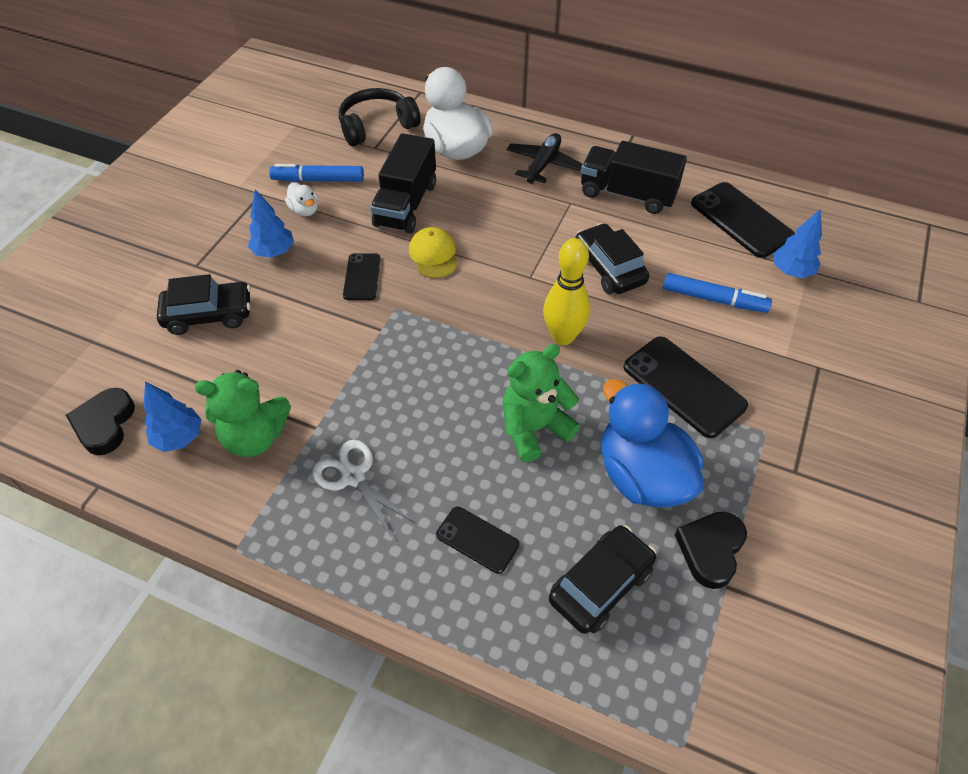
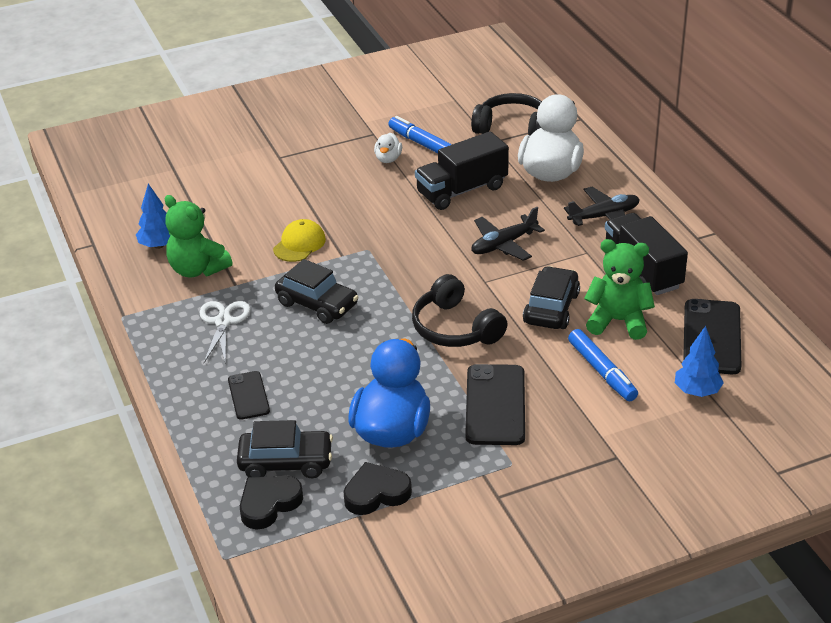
camera: 45 degrees right, 15 degrees down
(105, 424) = (130, 216): black heart -> black heart (269, 504)
(209, 315) = (252, 190): black car -> black car (317, 304)
(274, 252) = (336, 174): blue tree -> none
(362, 277) = (371, 219): black phone -> none
(434, 255) = (436, 232): yellow cap -> yellow cap (299, 244)
(501, 234) = (503, 244): none -> black plane
(534, 428) = (361, 365): green teddy bear -> green teddy bear (618, 321)
(563, 336) = (455, 328): yellow bowling pin -> black headphones

